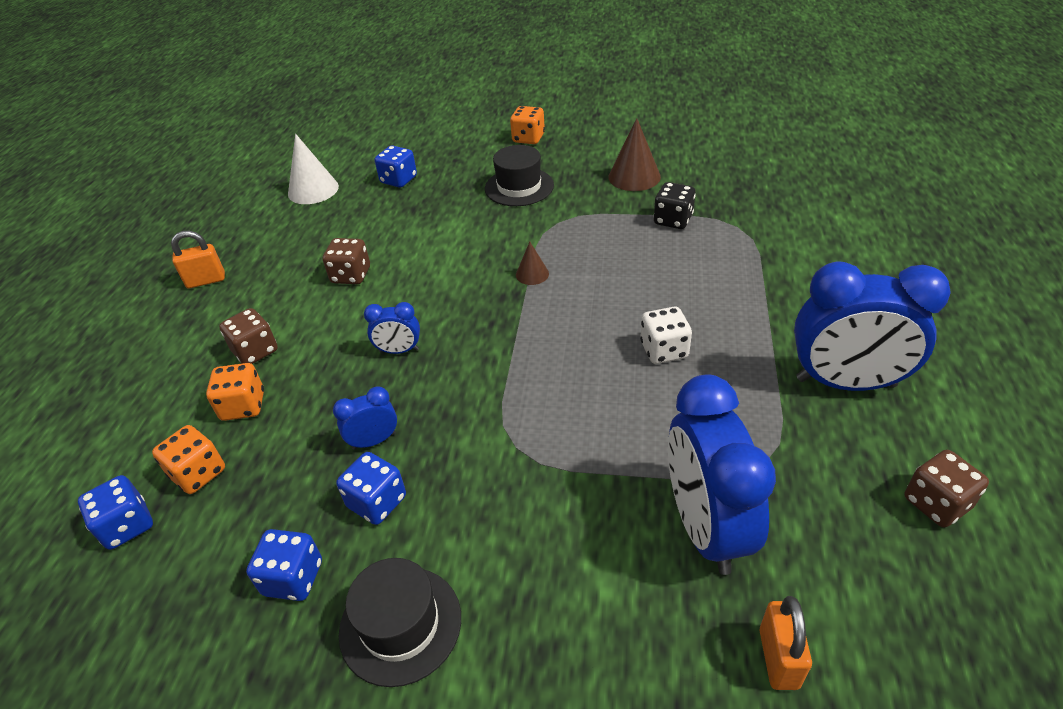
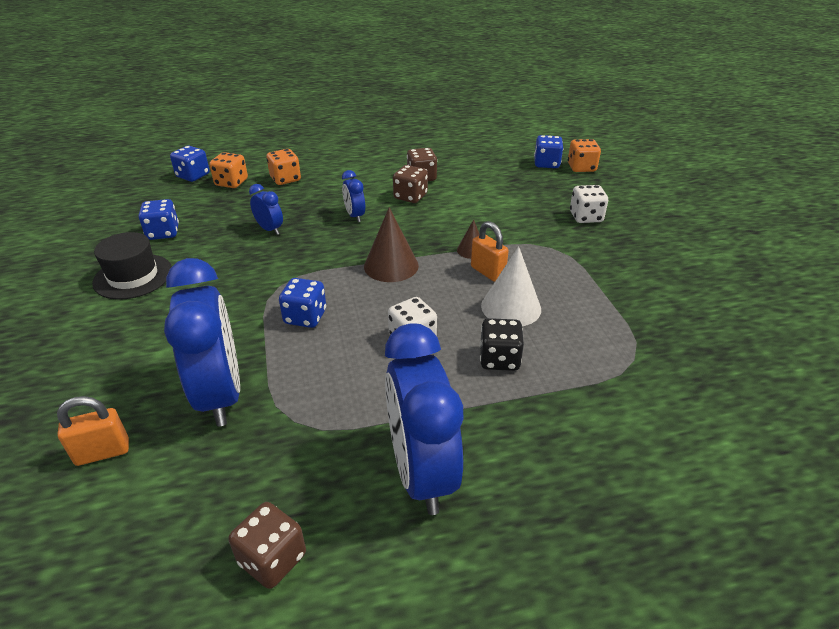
camera: 65 degrees right, 5 degrees down
(206, 280) = (387, 134): orange padlock -> orange padlock (487, 272)
(255, 351) = (332, 168): brown dice -> brown dice (410, 196)
(313, 190) = (505, 137): white cone -> white cone (511, 307)
(377, 502) = (221, 244): blue dice -> blue dice (305, 317)
(519, 187) = (586, 217): black hat -> white dice
(528, 138) = (666, 204): orange dice -> orange dice (581, 168)
(634, 176) = (662, 275): brown cone -> brown cone (391, 265)
(673, 220) = (609, 312): black dice -> black dice (499, 359)
(705, 527) = (220, 394): blue clock -> blue clock turned 105 degrees clockwise

